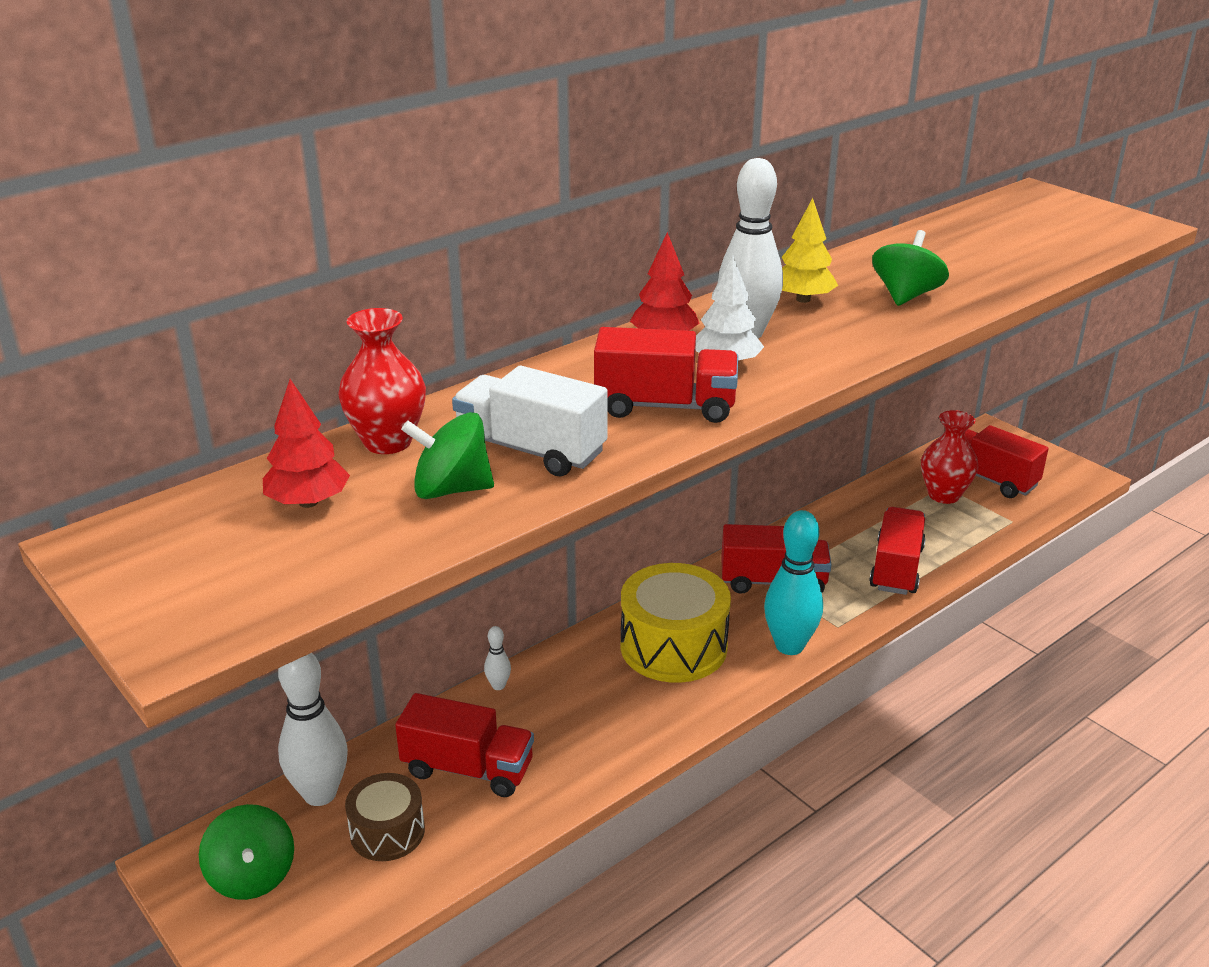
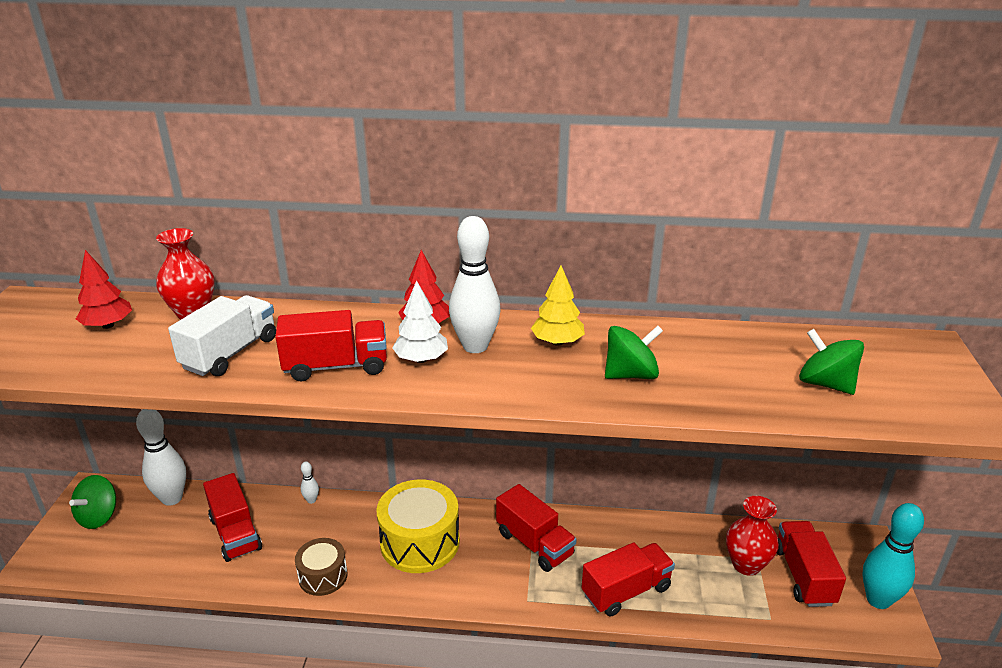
camera: 45 degrees right, 0 degrees up
(387, 832) = (164, 538): brown drum -> brown drum (323, 576)
(451, 489) = (161, 353): green spinning top -> green spinning top (825, 384)
(531, 450) = (230, 353): white truck -> white truck turned 45 degrees clockwise
(665, 406) = (336, 366): red truck -> red truck turned 60 degrees counterclockwise
(789, 646) = (479, 590): turquoise bowling pin -> turquoise bowling pin (878, 600)

